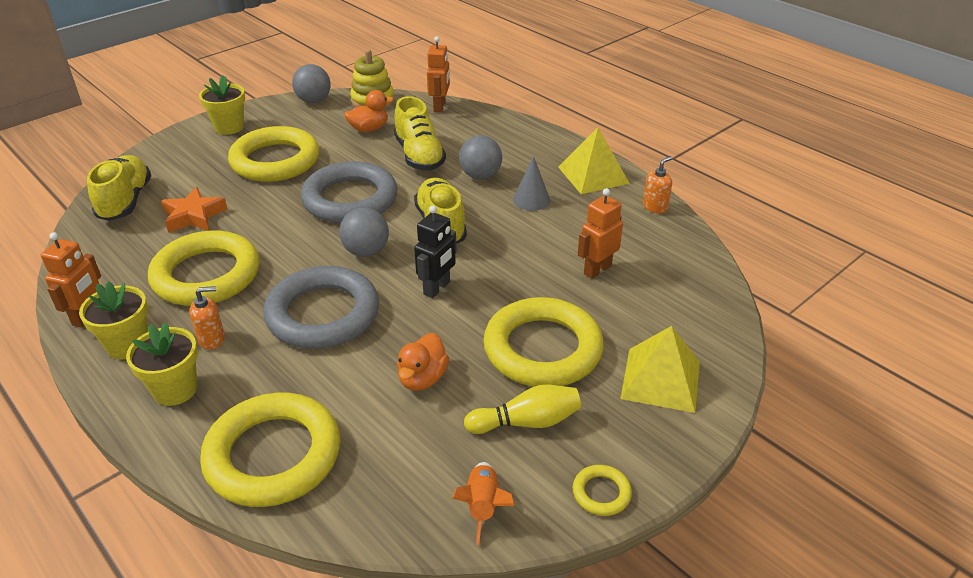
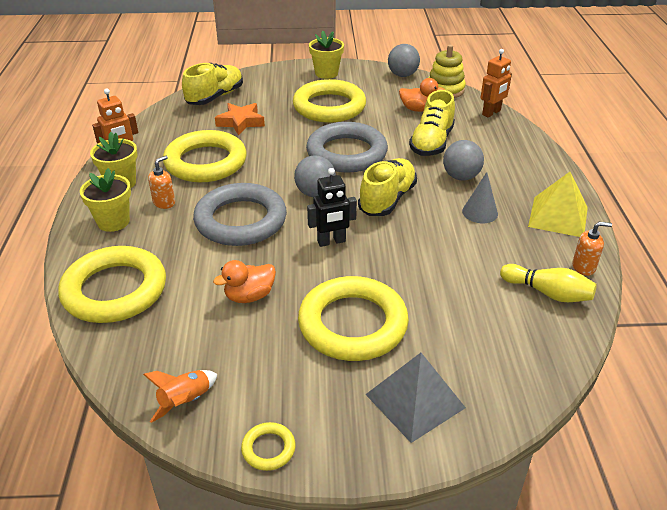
camera: 40 degrees right, 0 degrees up
(212, 339) = (164, 203): orange soap dispenser -> orange soap dispenser turned 75 degrees counterclockwise
(526, 422) = (279, 367): yellow bowling pin -> yellow bowling pin (548, 293)
(597, 270) = (468, 290): orange robot -> none
(661, 379) = (415, 401): yellow pyramid -> grey pyramid

